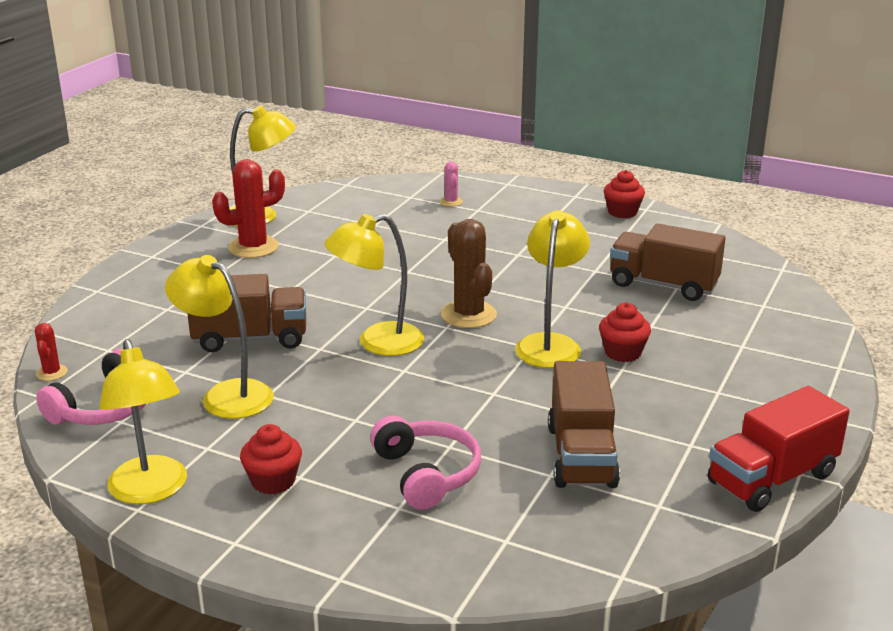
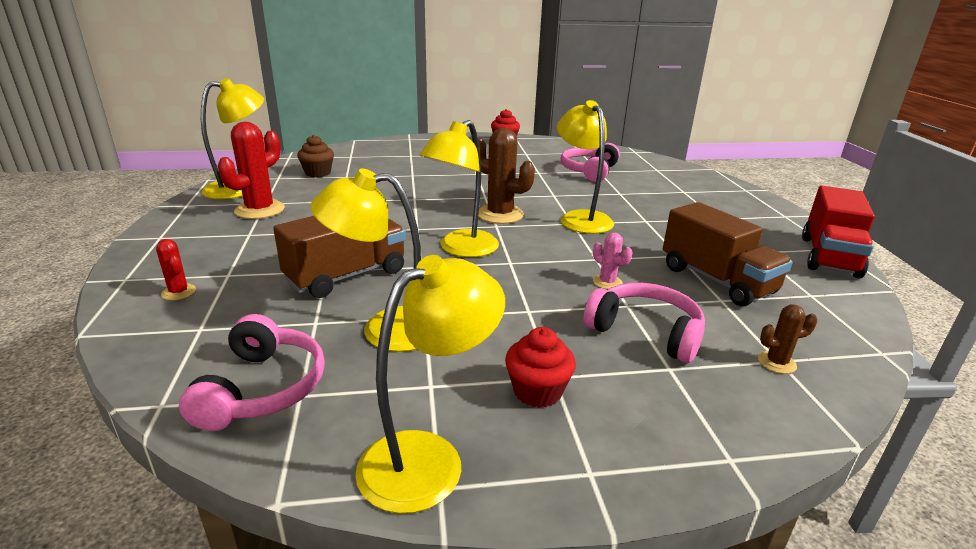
camera: 35 degrees left, 0 degrees up
(52, 373) = (150, 374): red cactus -> red cactus (179, 292)
(151, 491) = (428, 458): yellow lamp -> yellow lamp turned 75 degrees counterclockwise
(352, 213) = (318, 173): none -> brown cupcake
(451, 202) = (385, 154): pink cactus -> pink cactus (607, 282)
(500, 541) = (776, 362): none -> brown cactus
(622, 353) = (630, 211): red cupcake -> none
(663, 285) = (589, 171): brown truck -> pink headphones

